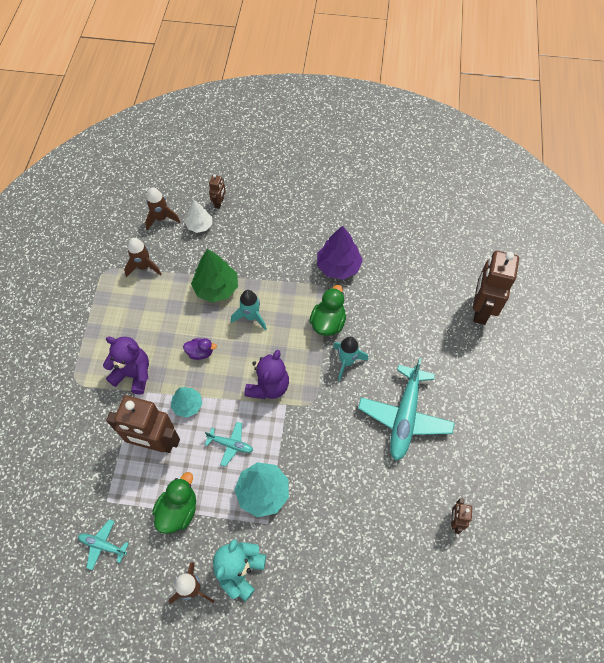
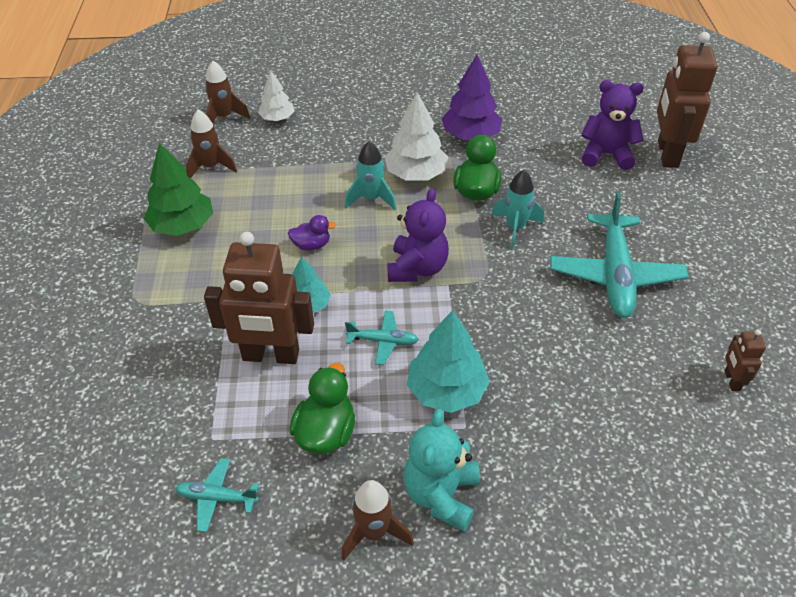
camera: 10 degrees left, 15 degrees down
(133, 374) = (221, 281): purple teddy bear -> purple teddy bear (606, 154)
(216, 288) = (316, 176): green tree -> green tree (183, 225)
(219, 203) = (297, 94): brown robot -> none
(288, 298) = (416, 174): none -> white tree

